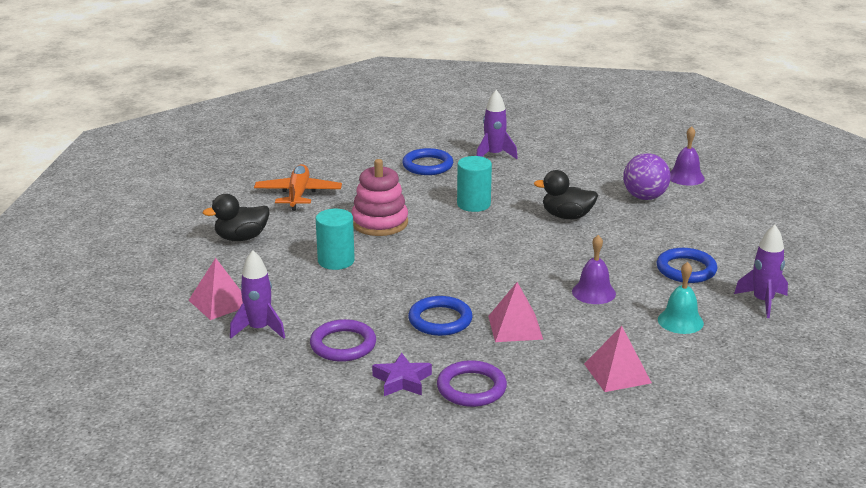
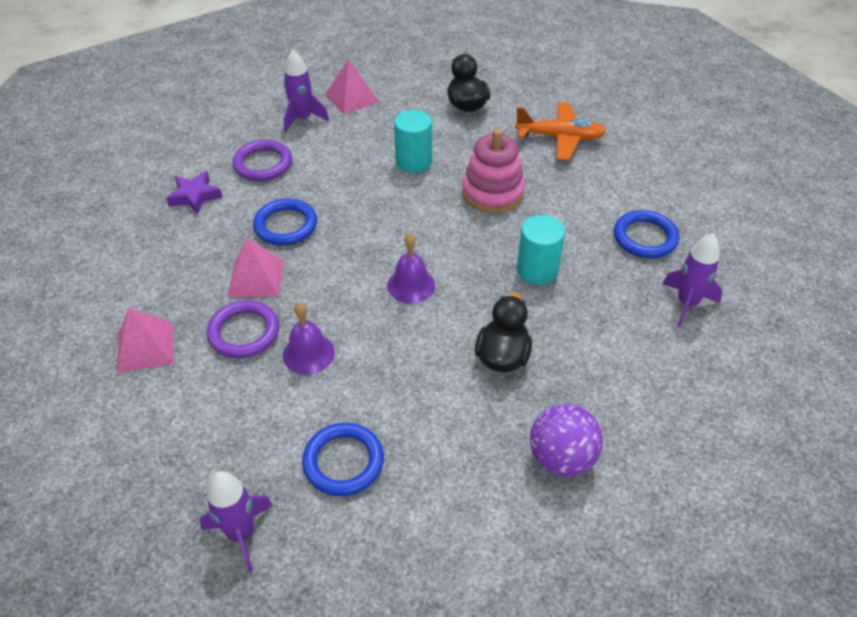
camera: 95 degrees right, 20 degrees up
(471, 388) = (165, 238): purple ring -> purple ring (244, 332)
(680, 321) = (224, 426): turquoise bell -> none
(686, 177) = (637, 533): purple bell -> purple bell (411, 285)

